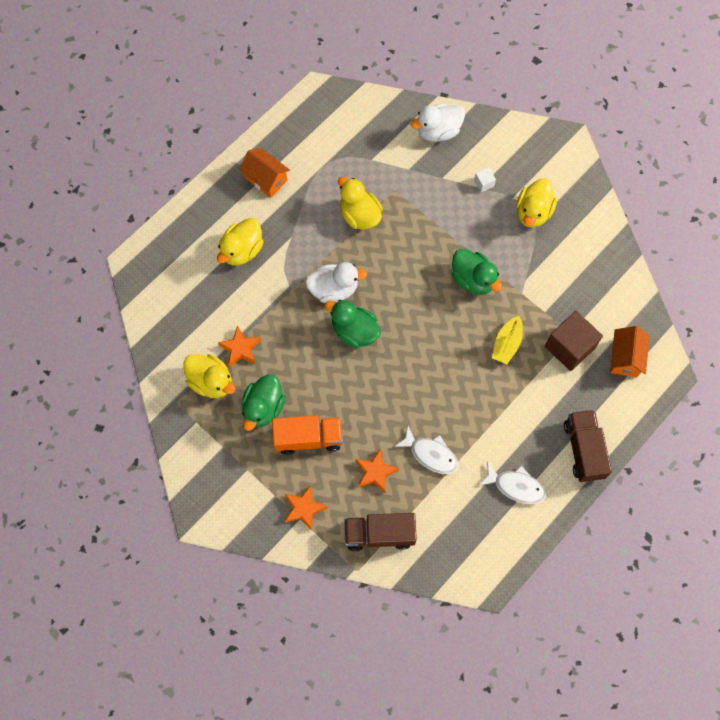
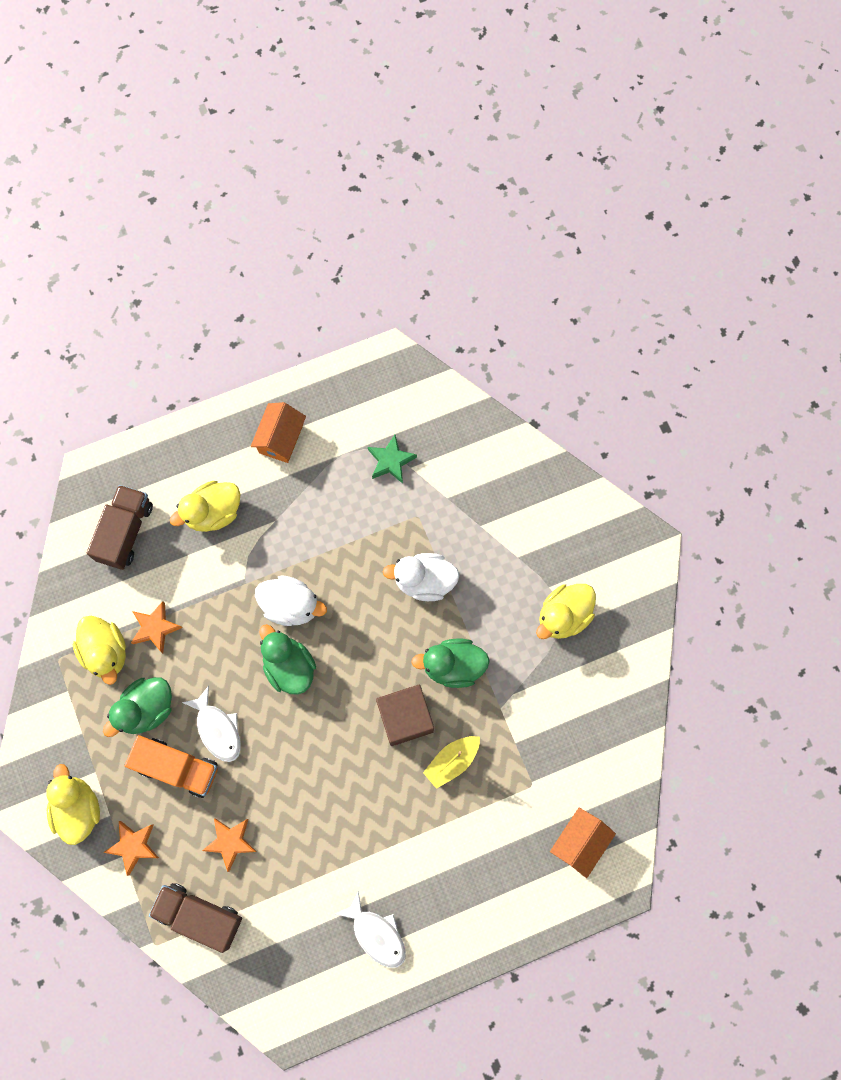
camera: 25 degrees right, 5 degrees up
(266, 179) = (281, 439): orange house -> orange house turned 45 degrees clockwise
(355, 161) = (391, 461): none -> green star
(359, 215) = (364, 529): yellow duck -> yellow duck (78, 808)
(431, 454) = (301, 850): white fish -> white fish (217, 729)
(438, 131) = (504, 467): white duck -> white duck (424, 581)
(473, 279) = (453, 666): green duck -> green duck turned 105 degrees clockwise
(484, 183) = (524, 554): white cube -> none
(569, 347) = (522, 799): brown cube -> brown cube (405, 717)
(583, 450) = (474, 929): brown truck -> brown truck (125, 532)

